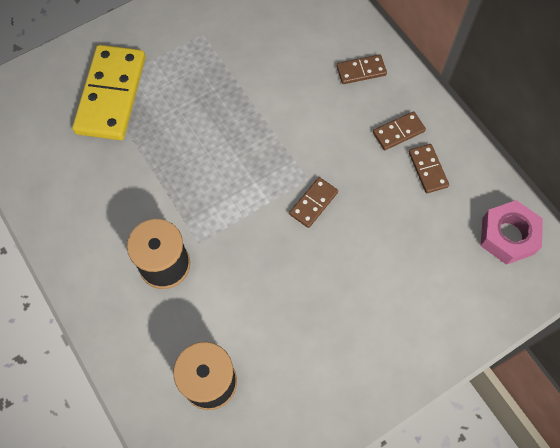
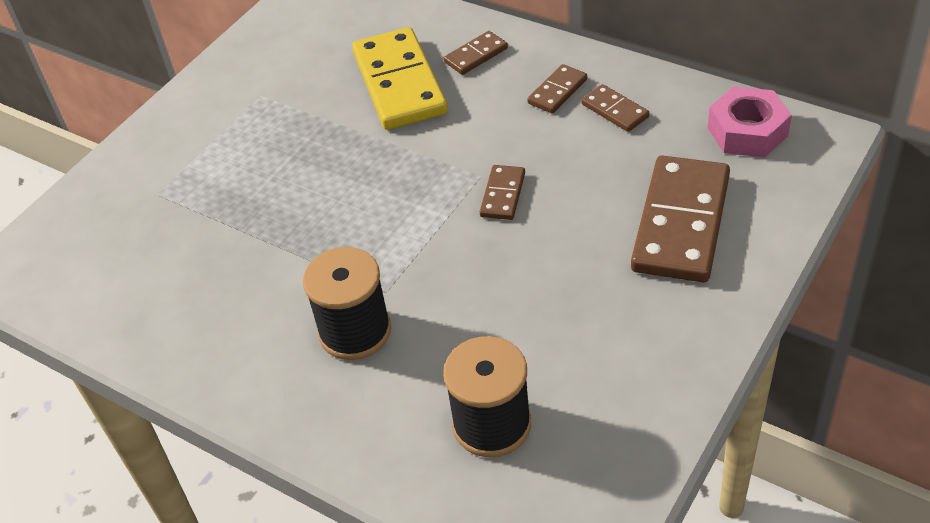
camera: 20 degrees left, 20 degrees down
(111, 95) = (178, 195): yellow domino -> yellow domino (399, 83)
(416, 290) = (681, 223): none -> brown domino

